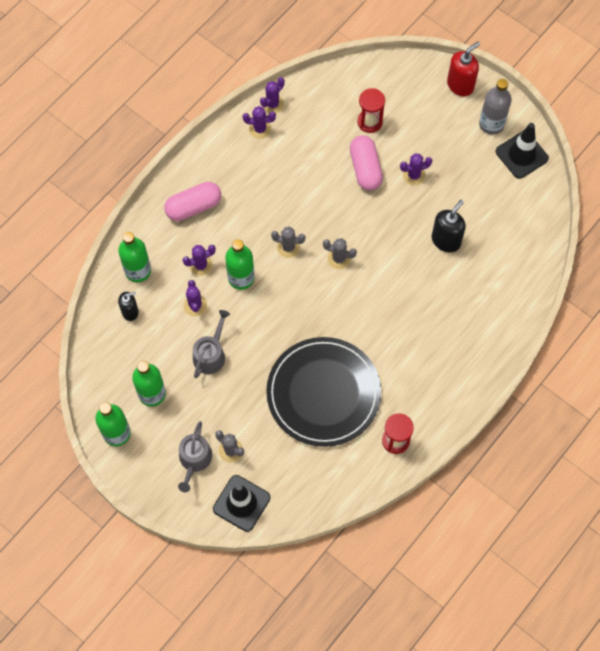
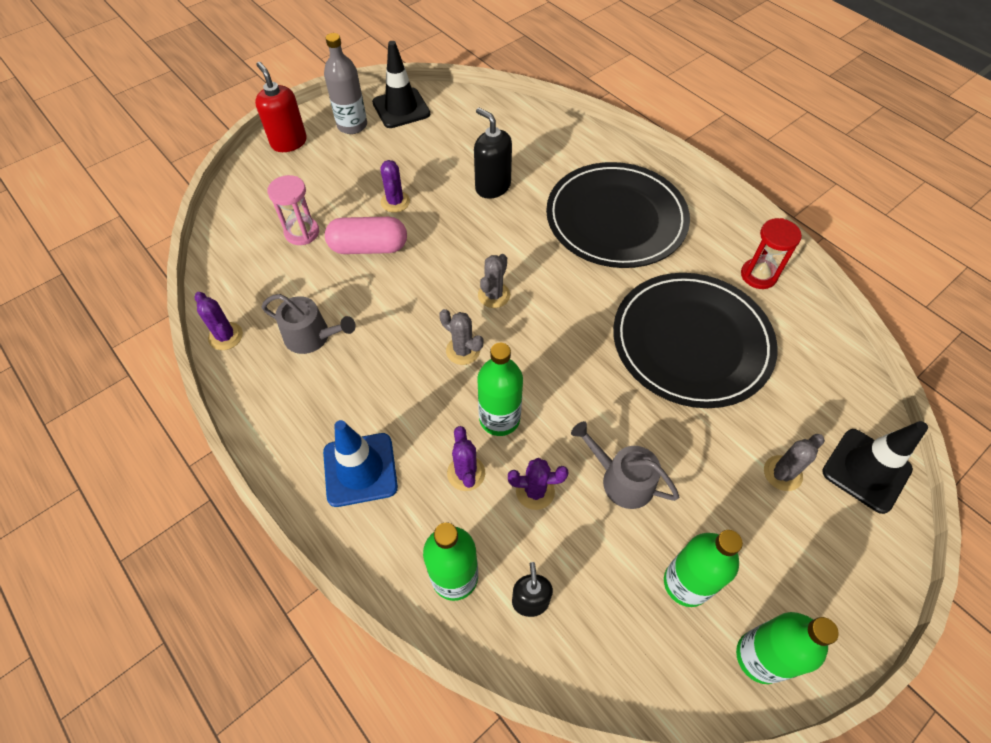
camera: 80 degrees left, 10 degrees down
(193, 207) = (360, 469): pink capsule -> blue traffic cone
(194, 460) = (802, 530): grey watering can -> grey watering can (312, 336)
(259, 129) = (259, 358): purple cactus -> none
(288, 247) = (463, 350): grey cactus -> grey cactus turned 75 degrees counterclockwise
(370, 122) = (302, 232): red hourglass -> pink hourglass
(432, 334) = (616, 219): none -> black plate

